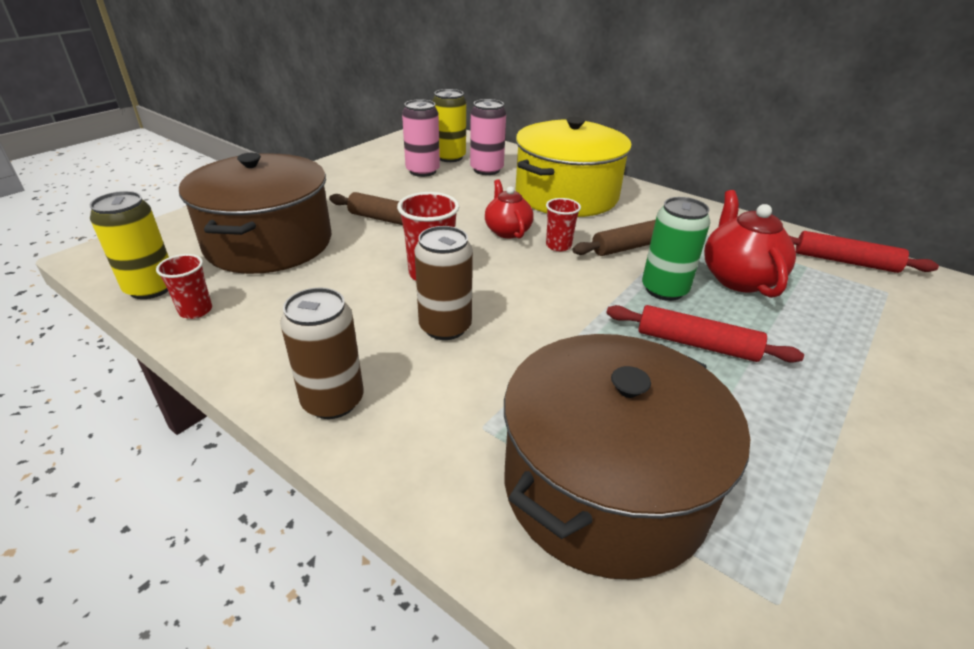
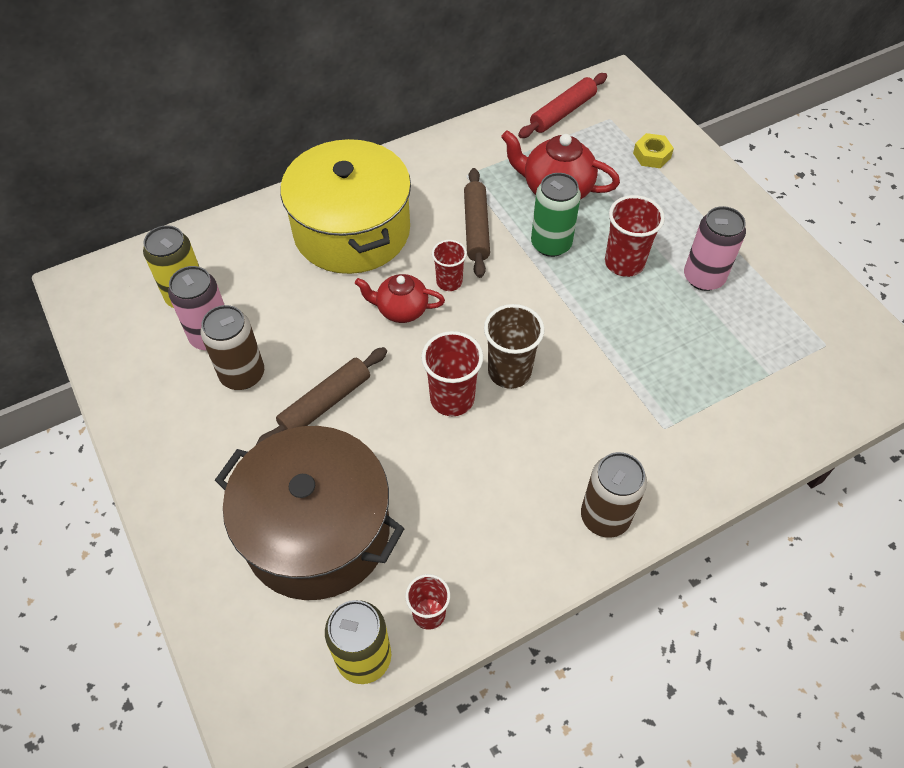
camera: 65 degrees left, 20 degrees up
(445, 327) = (540, 413): brown can -> brown can (242, 374)
(483, 298) = (509, 371): none -> brown cup
(486, 170) = (247, 273): pink can -> pink can (703, 277)
(604, 486) = (734, 382): brown pot -> none
(696, 344) = (624, 263): red rolling pin -> red cup
(883, 333) = (651, 155): none -> yellow nut

